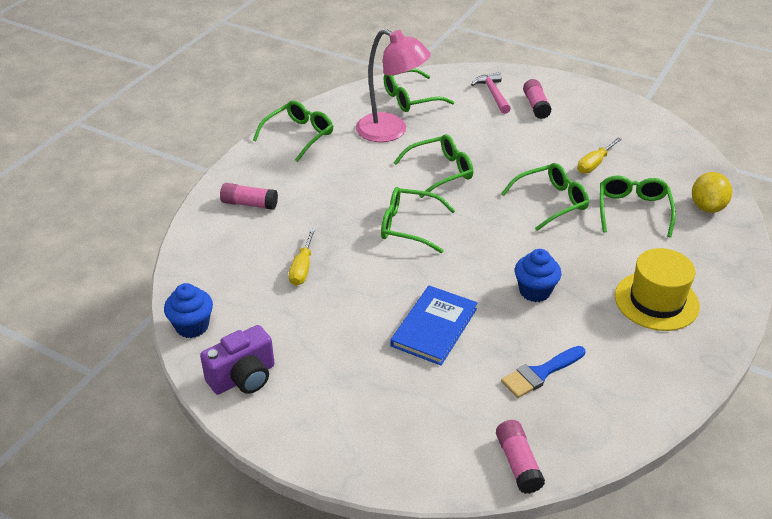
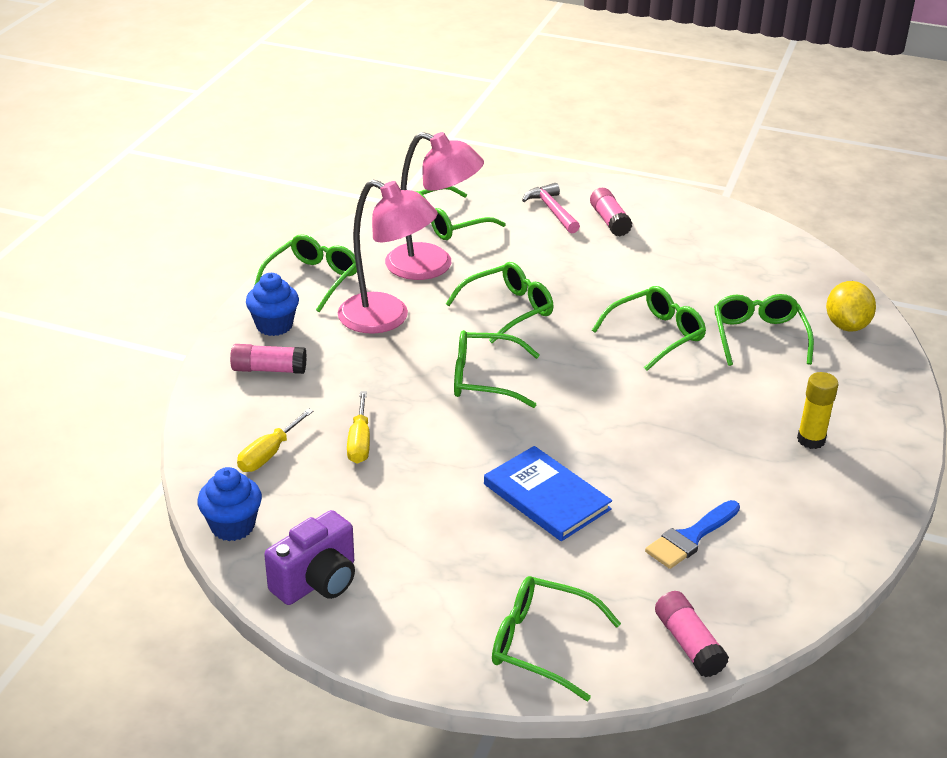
camera: 10 degrees left, 5 degrees down
(346, 171) = (386, 318): none -> pink lamp
(401, 449) = (541, 644): none -> green glasses
(434, 327) = (546, 497): blue book -> blue book turned 60 degrees counterclockwise
(535, 291) = (661, 442): blue cupcake -> blue cupcake (274, 325)
(594, 164) = (698, 285): yellow screwdriver -> yellow screwdriver (269, 454)
(656, 301) = (811, 440): yellow hat -> yellow glue stick

